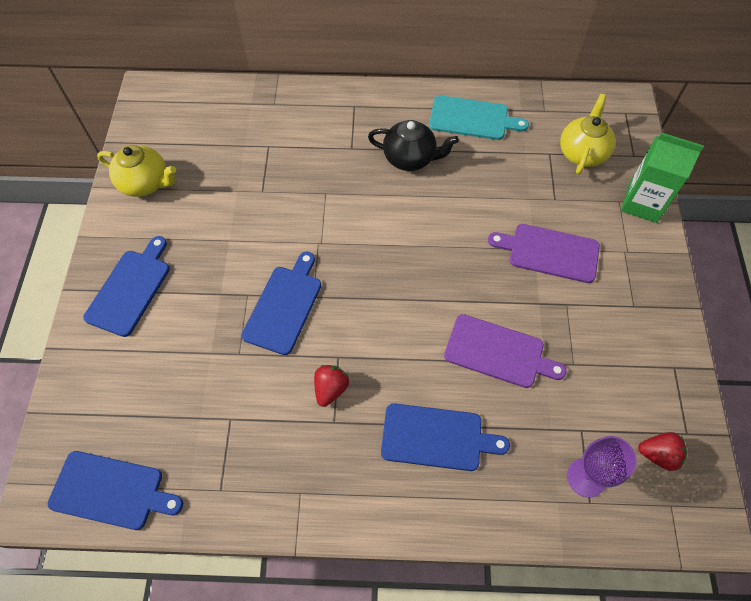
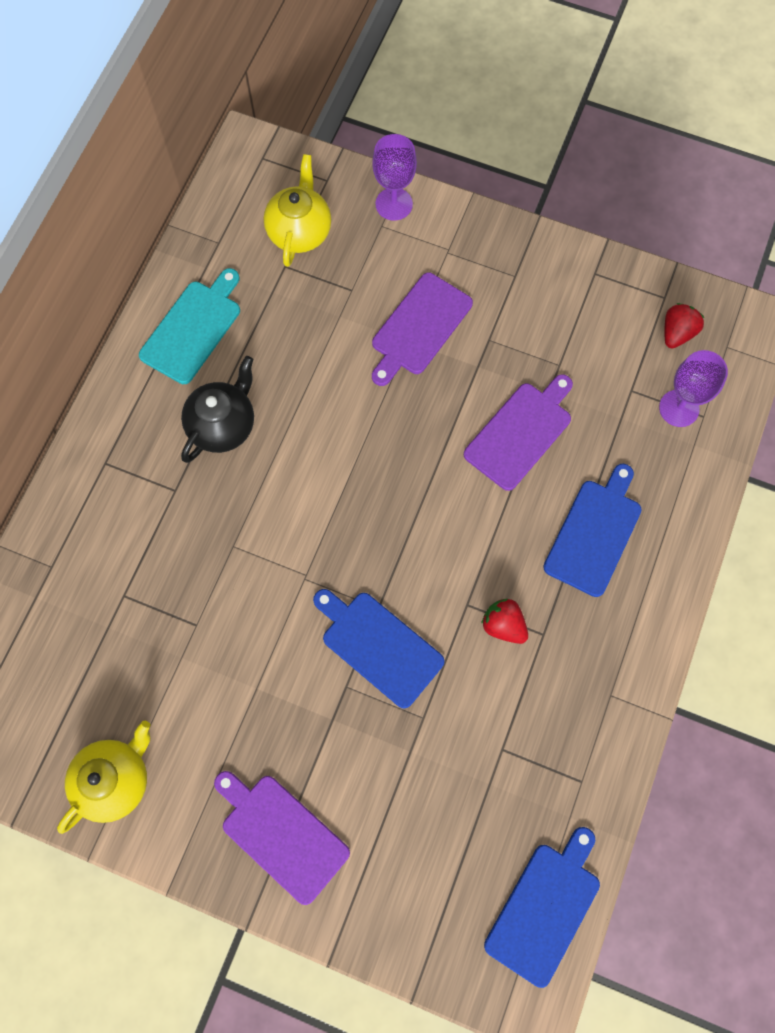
camera: 70 degrees left, 10 degrees up
(130, 289) = (281, 834): blue cutting board -> purple cutting board
(582, 153) = (299, 231): yellow teapot -> yellow teapot turned 60 degrees clockwise
(642, 203) = (394, 204): green carton -> purple goblet

